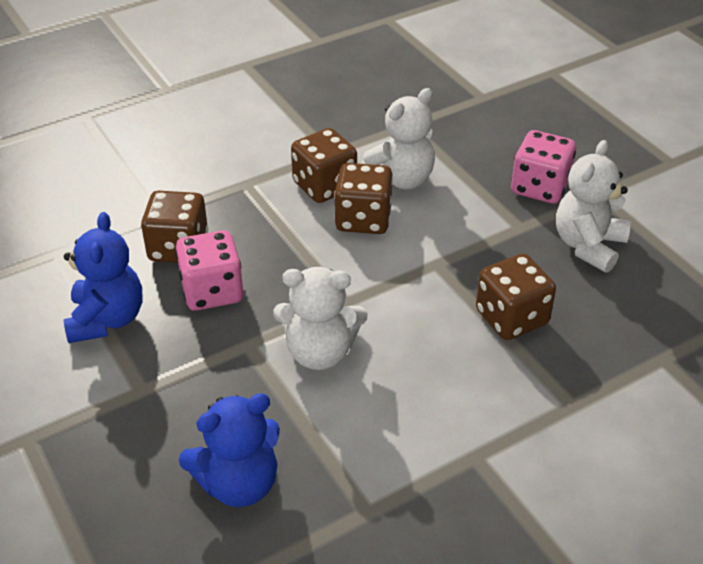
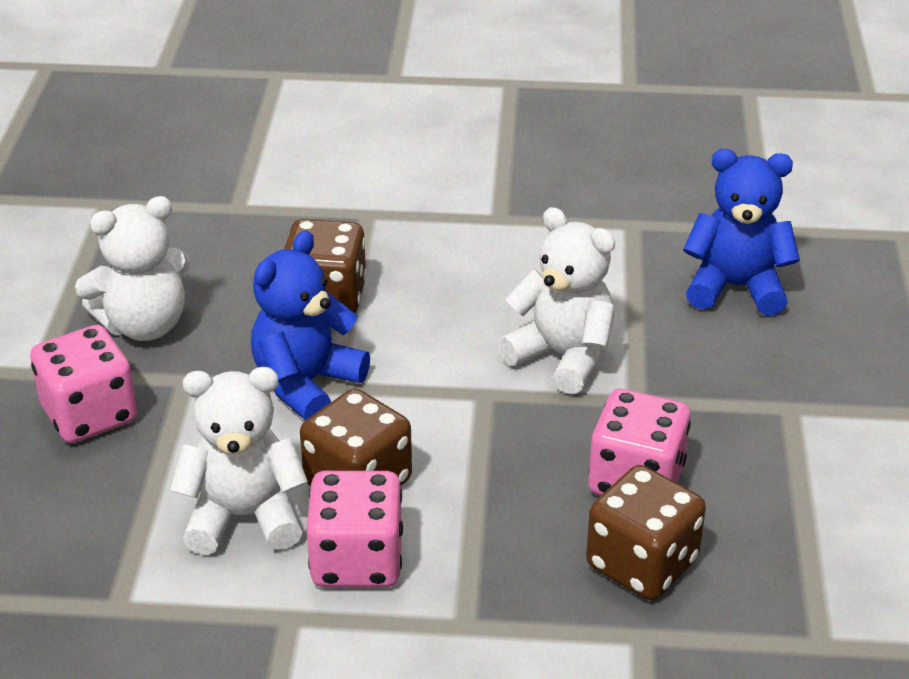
camera: 145 degrees left, 5 degrees down
(107, 319) = (795, 506): blue teddy bear -> blue teddy bear (306, 384)
(324, 186) = (357, 560): brown dice -> pink dice

